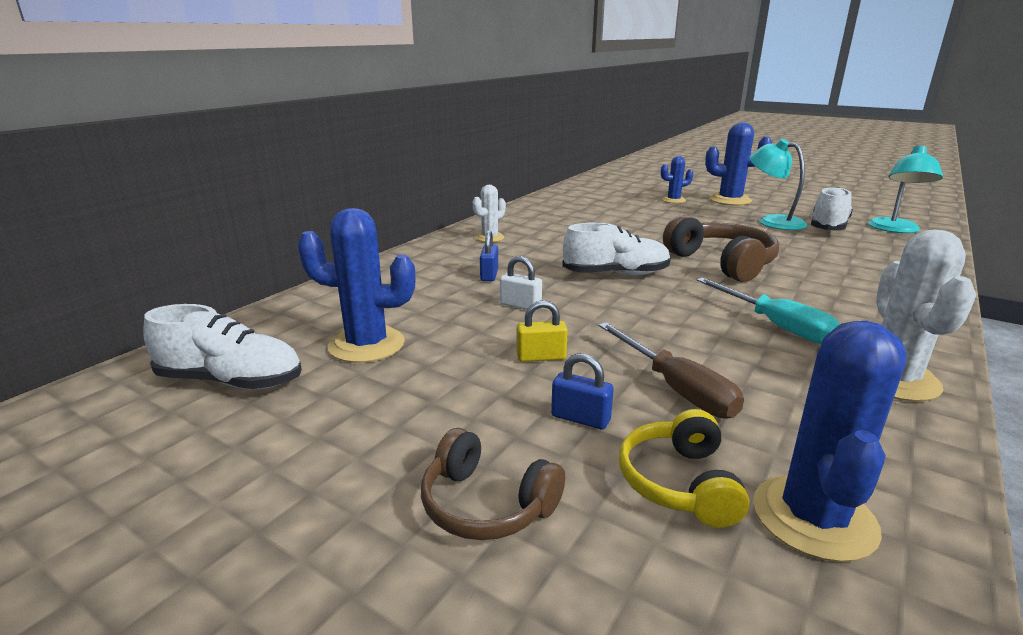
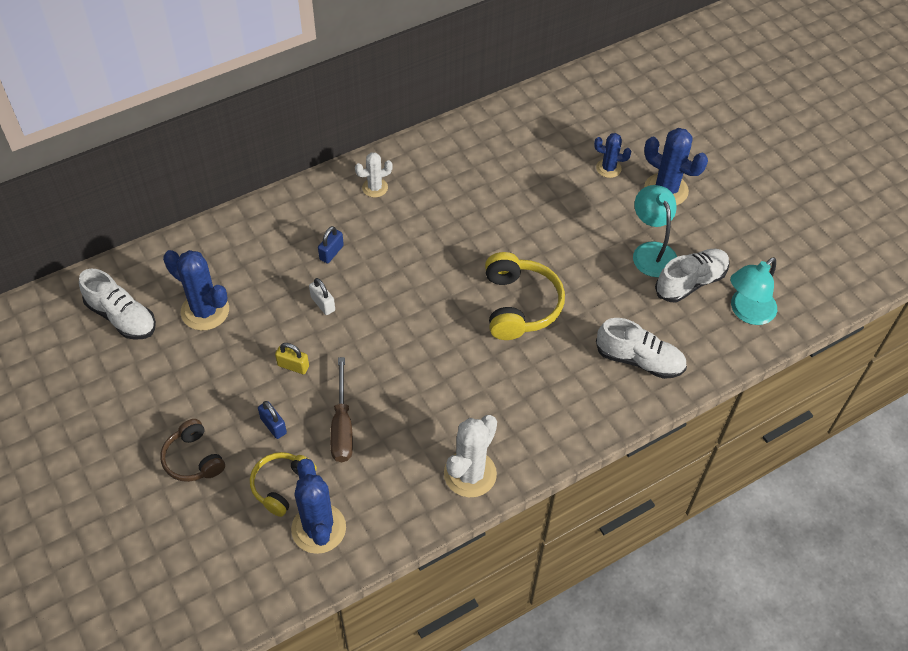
camera: 25 degrees right, 30 degrees up
(615, 274) = (422, 289): white shoe -> white shoe (639, 360)
(721, 263) = (519, 305): brown headphones -> yellow headphones
(775, 325) = (464, 397): turquoise screwdriver -> none
(814, 517) = (318, 528): blue cactus -> blue cactus turned 60 degrees counterclockwise

